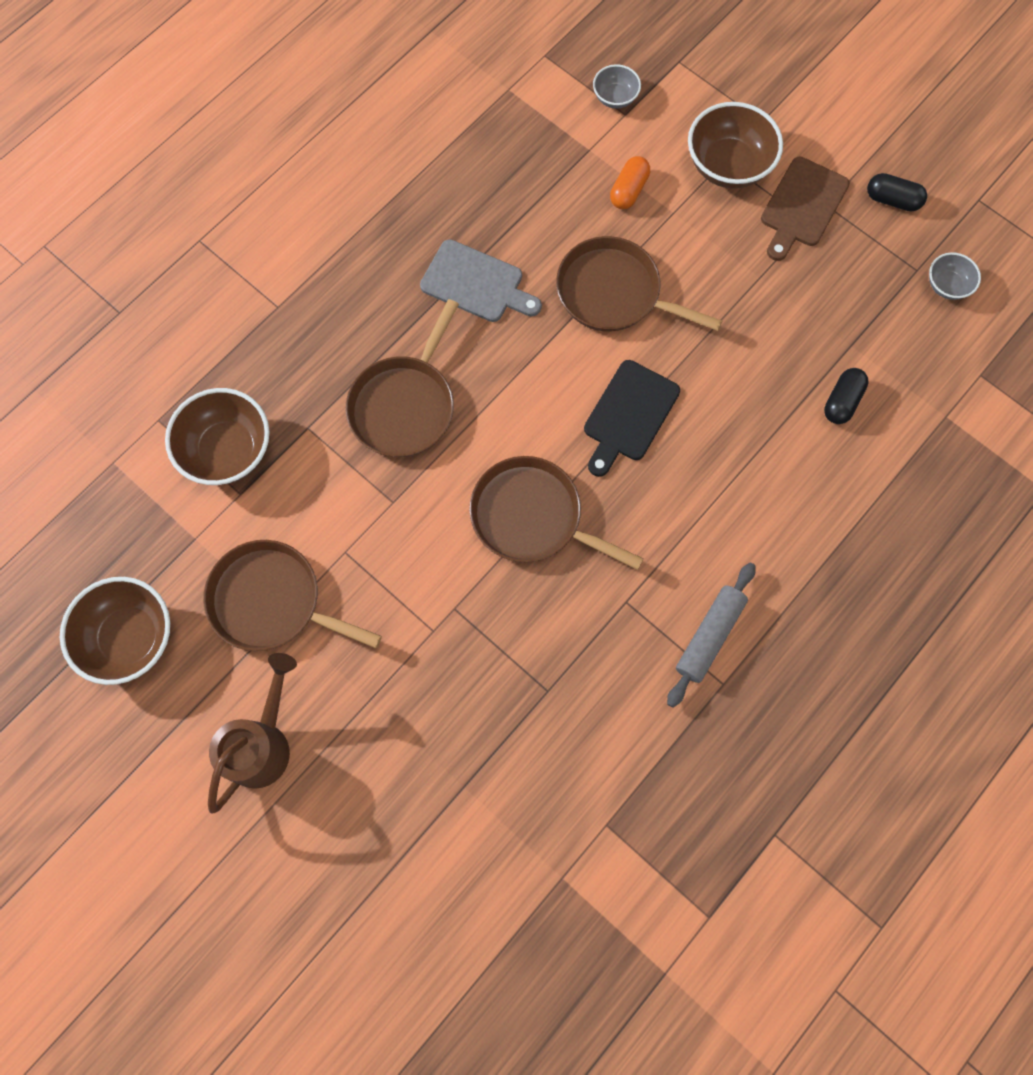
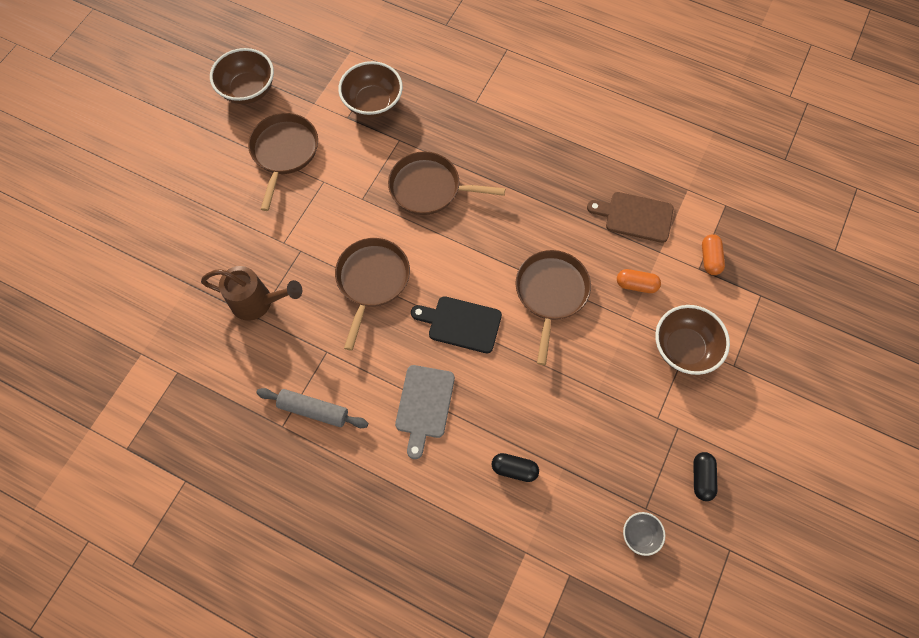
camera: 75 degrees right, 5 degrees down
(264, 742) = (199, 172): brown watering can -> brown watering can (259, 302)
(476, 283) = (529, 207): grey cutting board -> grey cutting board (424, 405)
(615, 98) = (710, 259): grey bowl -> orange capsule
(802, 206) = (669, 409): brown cutting board -> brown cutting board (635, 216)

